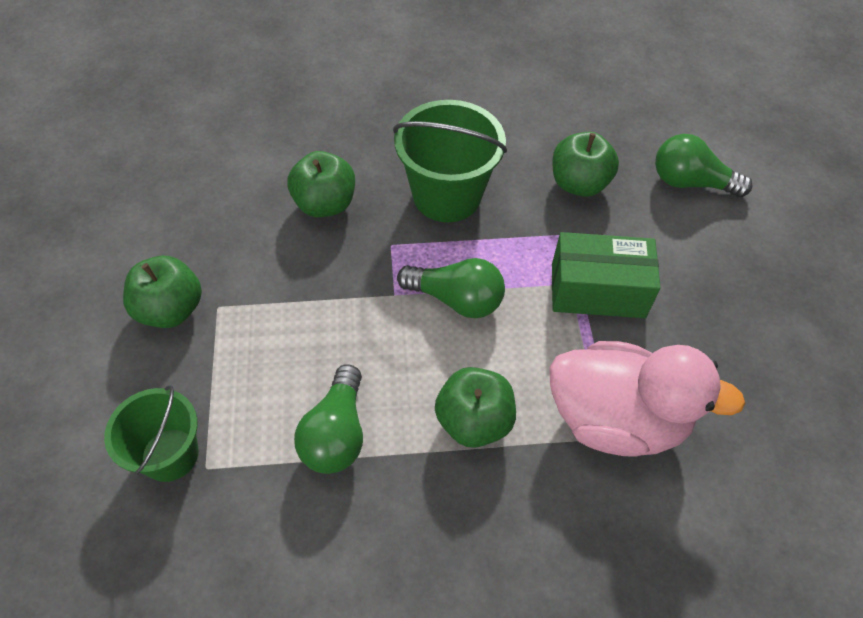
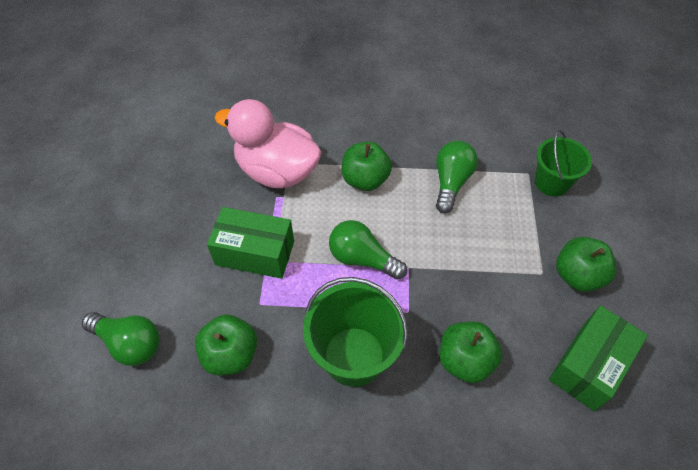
camera: 170 degrees left, 0 degrees up
(187, 213) = (588, 365): none -> green box

